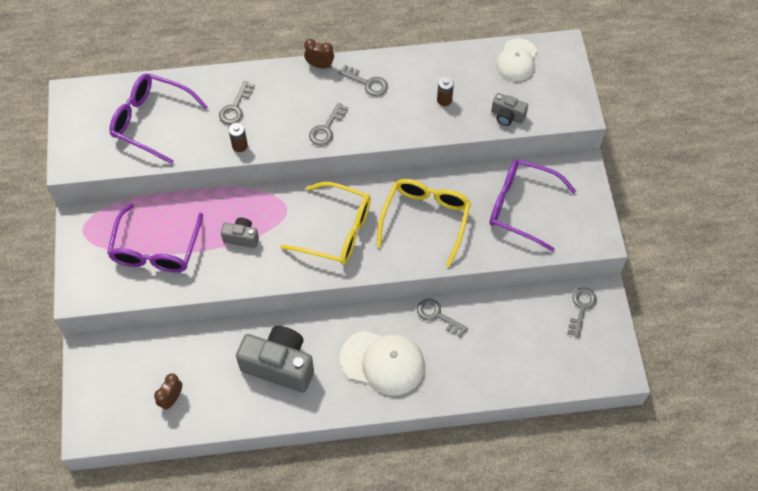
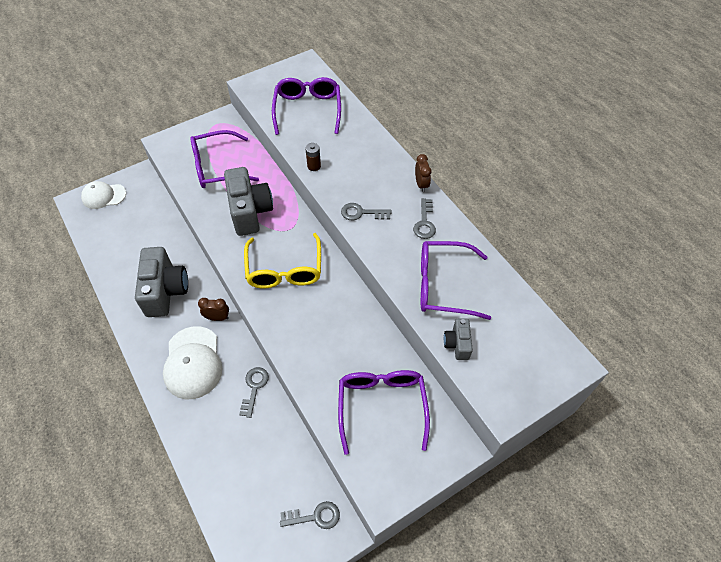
camera: 65 degrees right, 5 degrees down
(172, 399) = (116, 237): brown clock -> brown clock (217, 318)
(235, 107) = (347, 150): grey key -> none
(241, 237) = (250, 212): grey camera -> grey camera, size x2.01
(425, 219) = (328, 330): yellow glasses -> none
(444, 100) = (443, 285): brown battery -> purple glasses
(516, 60) = (527, 328): white cap -> white cap (104, 196)

